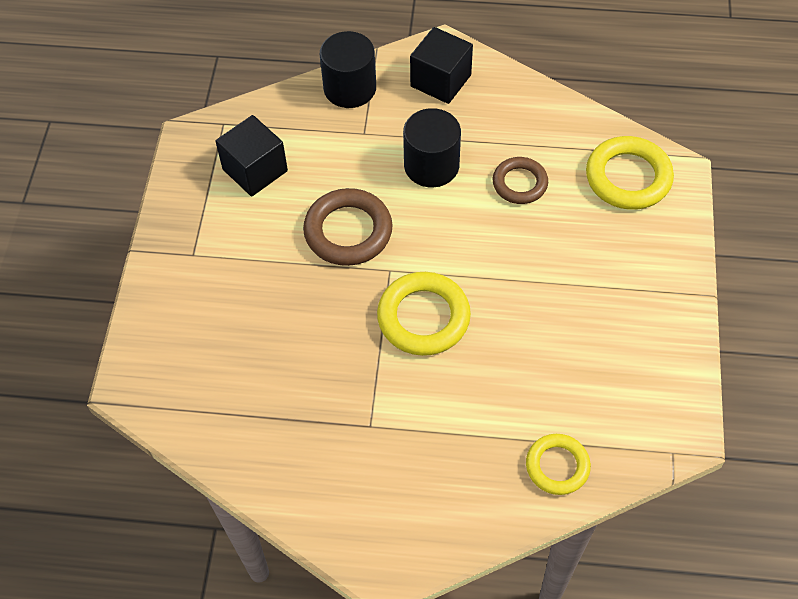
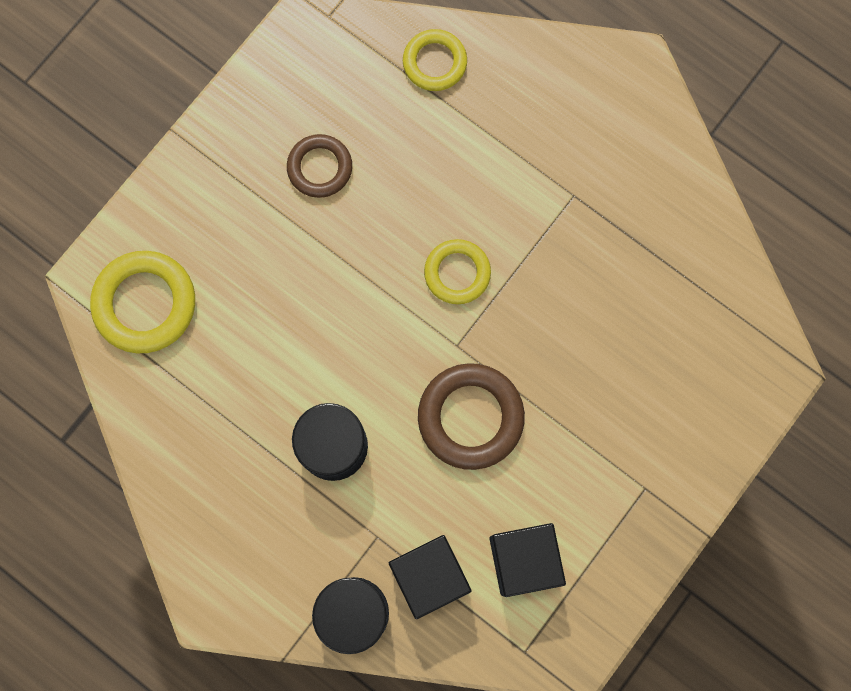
camera: 150 degrees left, 20 degrees up
(423, 317) = (457, 273): yellow ring -> yellow ring, size x0.64
(440, 81) = (245, 558): black cube -> black cube (429, 576)
(519, 183) = (258, 366): brown ring -> brown ring (320, 168)

